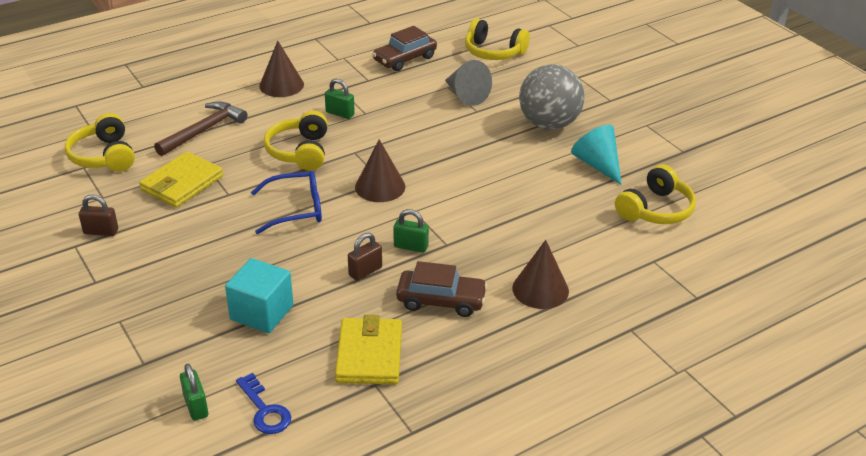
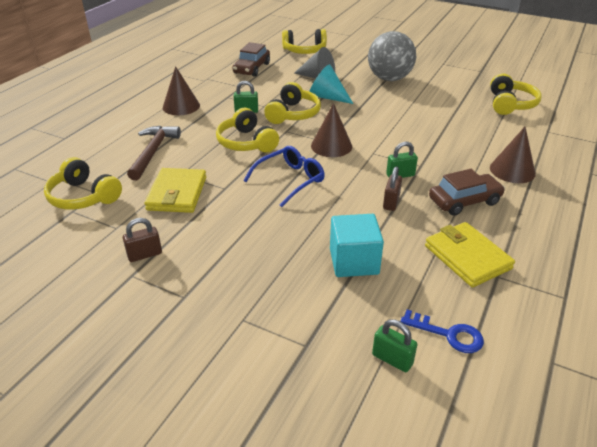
camera: 30 degrees left, 0 degrees up
(384, 134) = (293, 114): none -> yellow headphones
(597, 165) = (446, 91): turquoise cone -> turquoise cone (327, 97)

